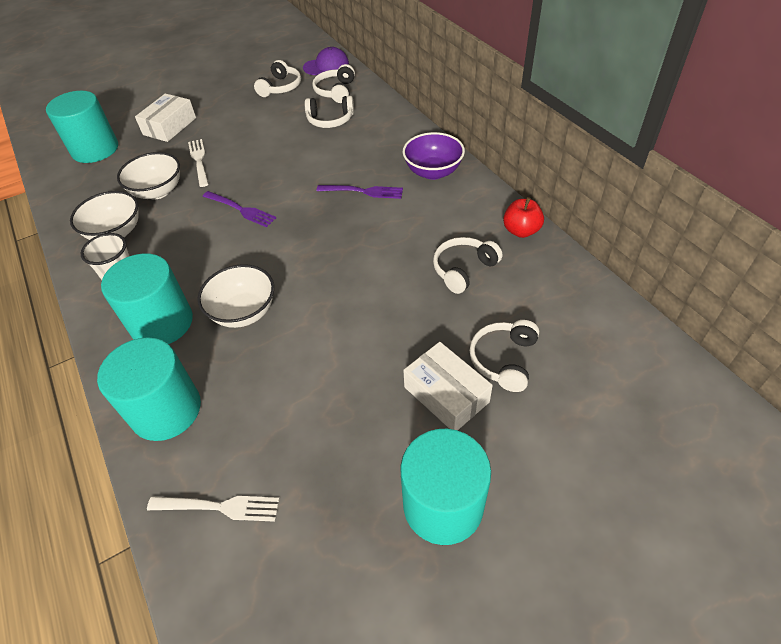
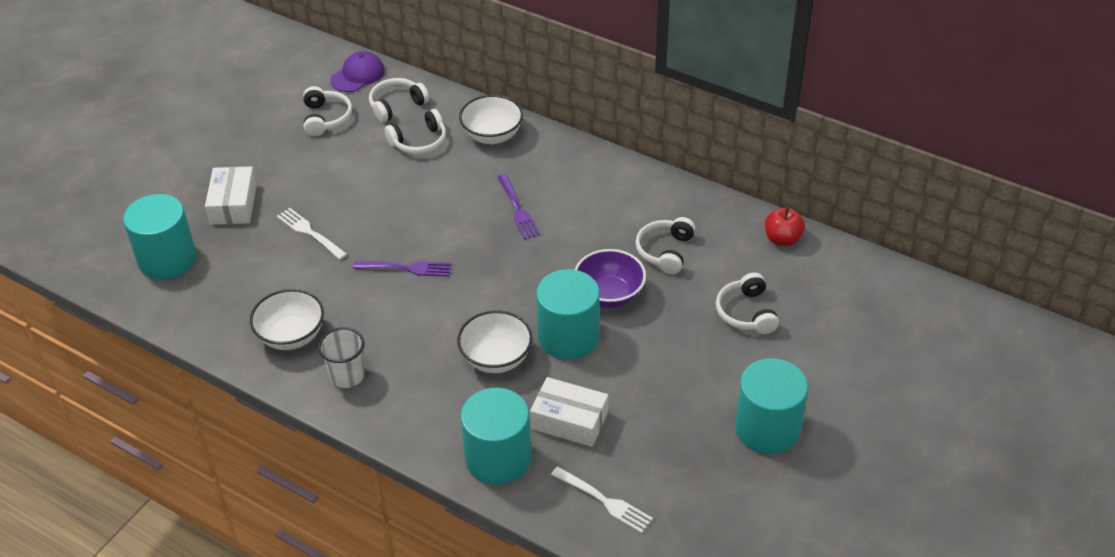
camera: 30 degrees left, 5 degrees down
(158, 191) = (295, 280): white bowl -> white bowl (492, 135)
(162, 323) = (426, 396): turquoise cylinder -> turquoise cylinder (568, 337)
(219, 507) = (604, 501): white fork -> white fork turned 60 degrees clockwise
(335, 91) = (396, 105): white headphones -> white headphones turned 75 degrees clockwise
(363, 191) = (518, 209): purple fork -> purple fork turned 90 degrees clockwise
(433, 172) = (572, 167): purple bowl -> purple bowl (609, 295)
(446, 394) = (719, 355): white box -> white box (569, 420)
(521, 231) = (692, 199): red apple -> red apple (782, 239)

